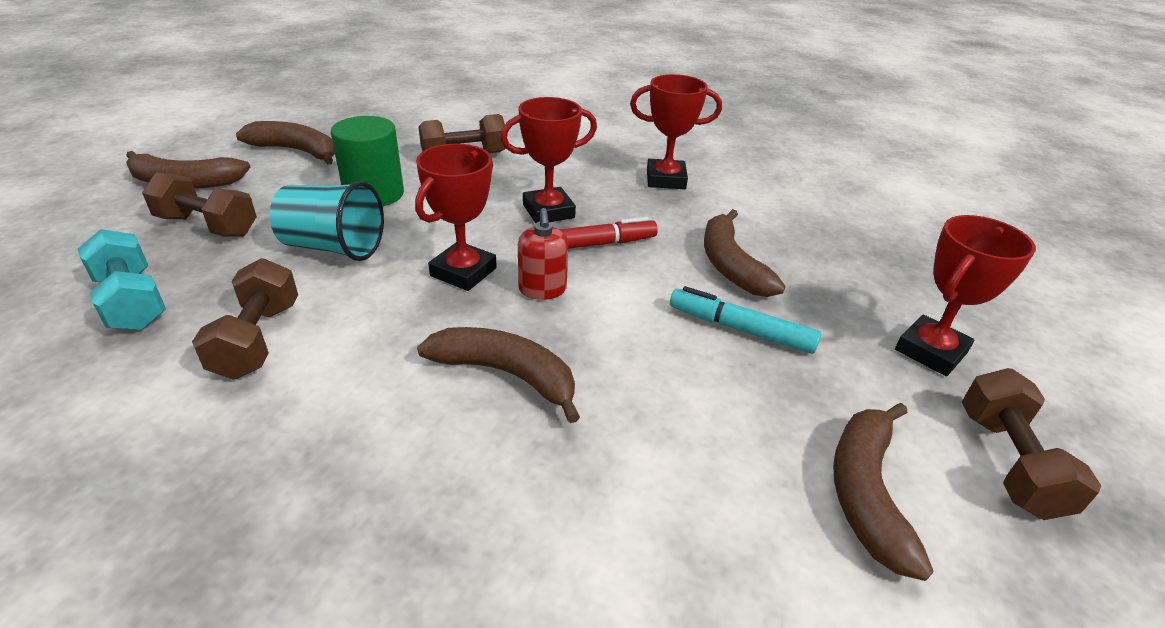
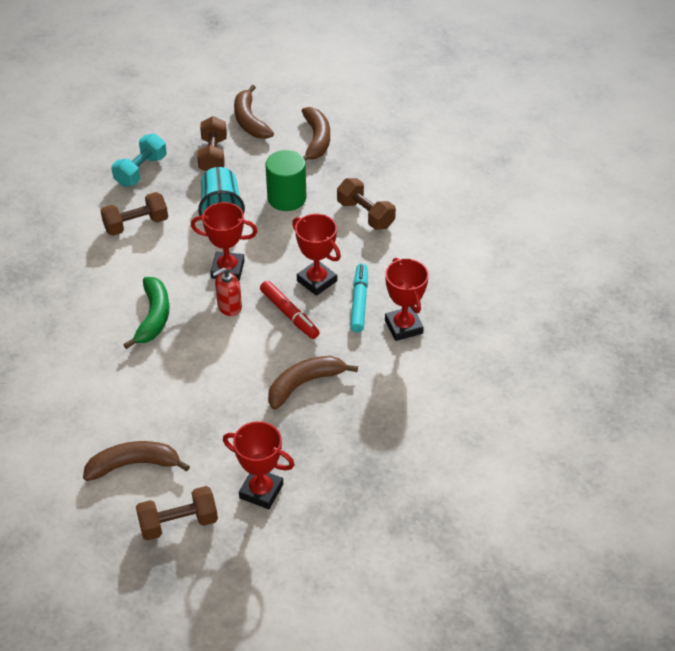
camera: 70 degrees right, 10 degrees up
(506, 374) = (153, 317): brown banana -> green banana
(740, 329) = (237, 400): turquoise marker -> turquoise marker (359, 302)

